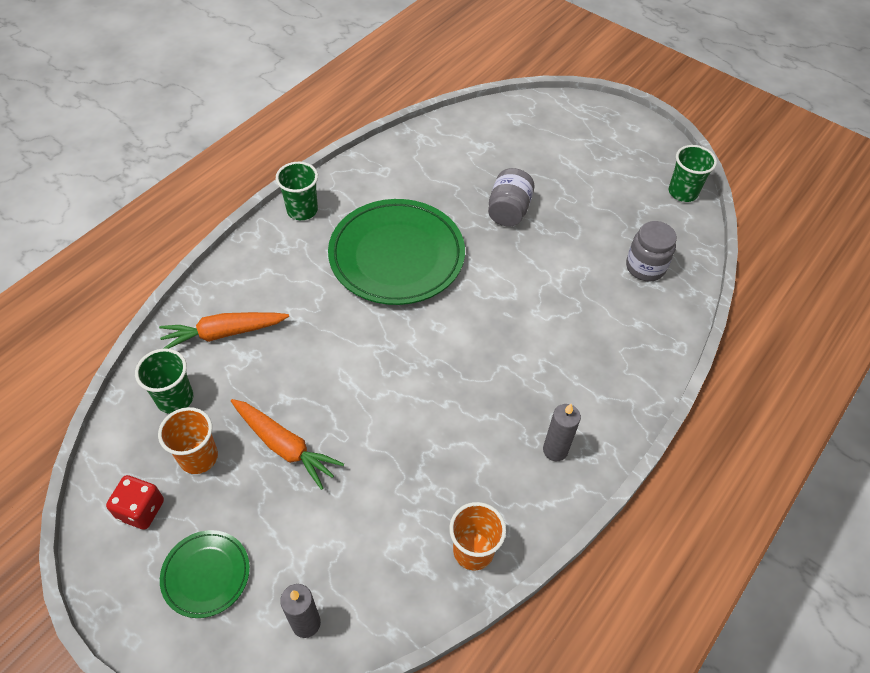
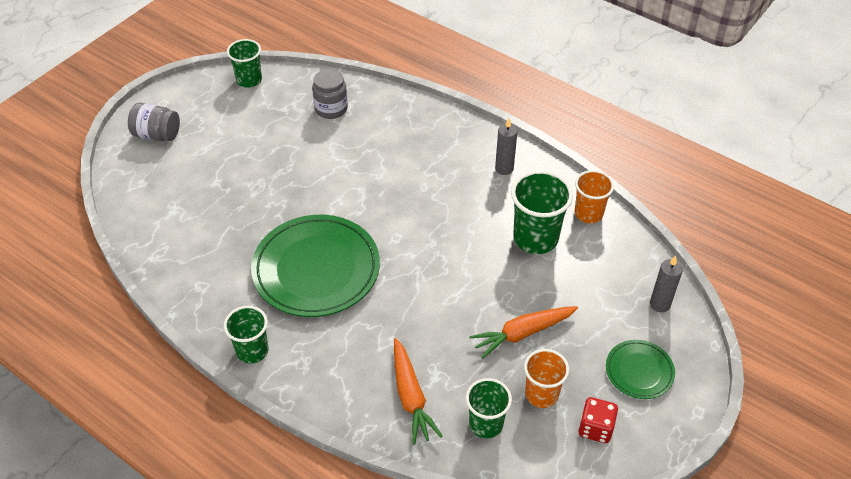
camera: 90 degrees left, 5 degrees down
(285, 446) = (523, 333): orange carrot -> orange carrot turned 150 degrees counterclockwise
(431, 476) = (535, 238): none -> green cup
(508, 211) = (263, 191): grey jar -> grey jar (157, 134)

